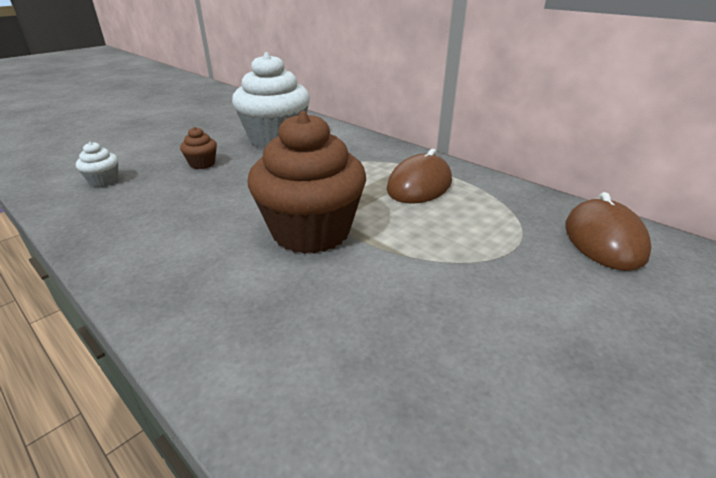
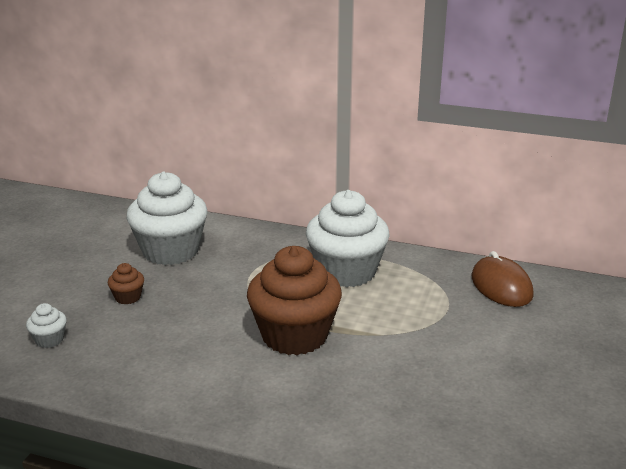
camera: 25 degrees left, 5 degrees down
(419, 185) = (346, 272): brown mouse -> white cupcake

